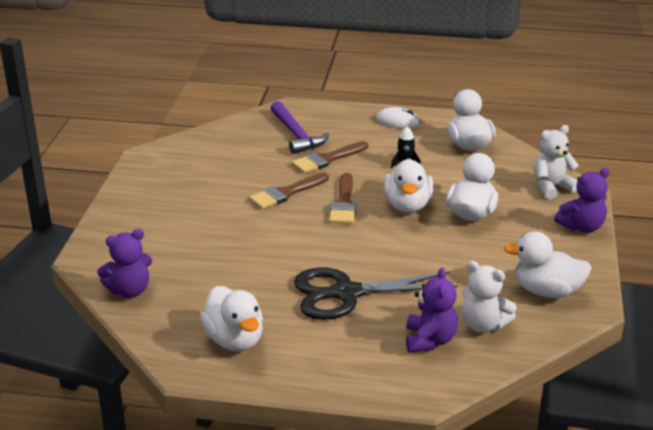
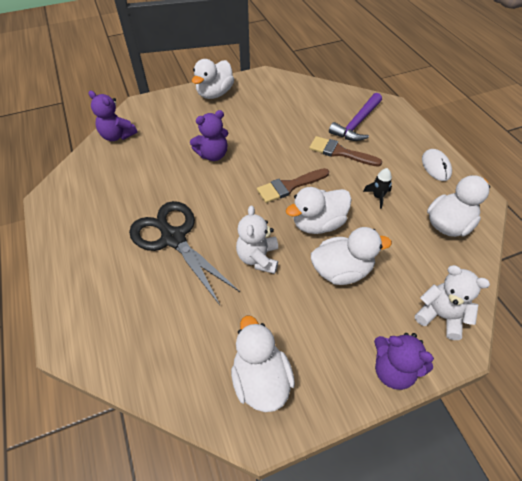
camera: 60 degrees right, 20 degrees up
(234, 340) = (88, 204): white duck -> white duck (215, 94)
(286, 193) = (277, 152): brown brush -> none
(429, 340) = (139, 317): purple teddy bear -> purple teddy bear (213, 155)
(483, 325) = (180, 347): white teddy bear -> white teddy bear (258, 258)

